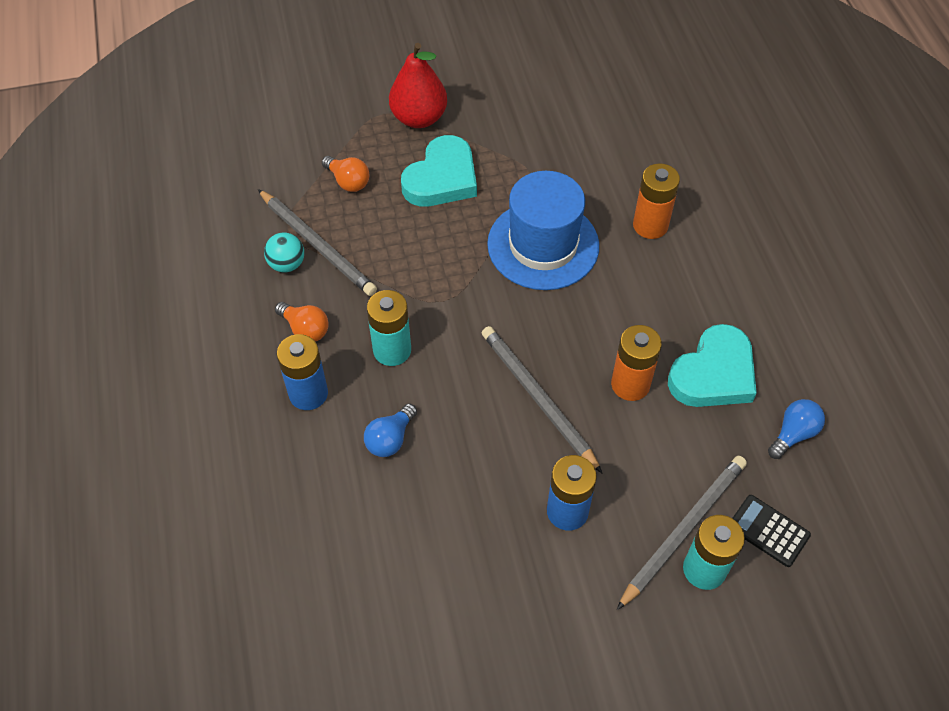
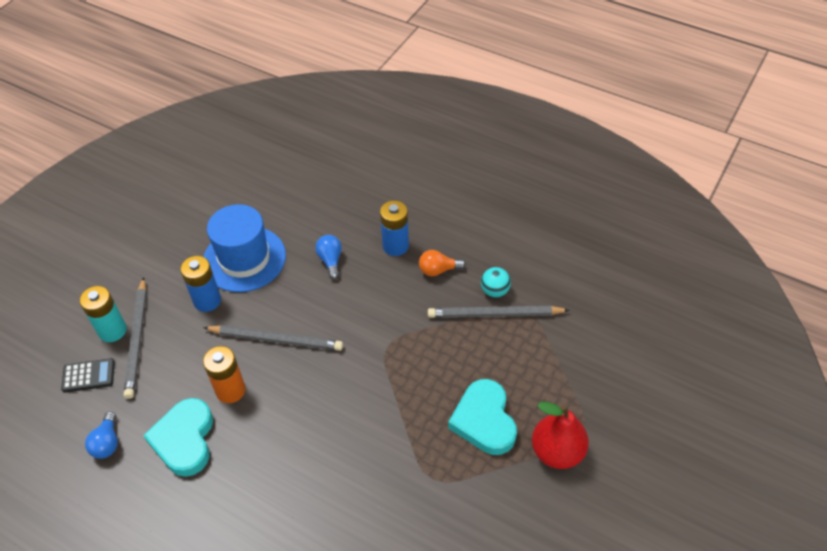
camera: 135 degrees right, 5 degrees down
(348, 181) = (533, 365): orange light bulb -> none
(392, 350) = (381, 298): turquoise battery -> none
(543, 245) = (369, 432): blue hat -> blue hat (244, 259)
(650, 225) = (314, 513): orange battery -> none

